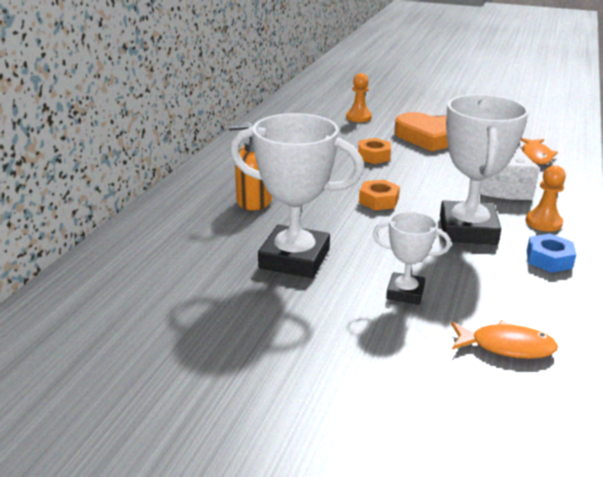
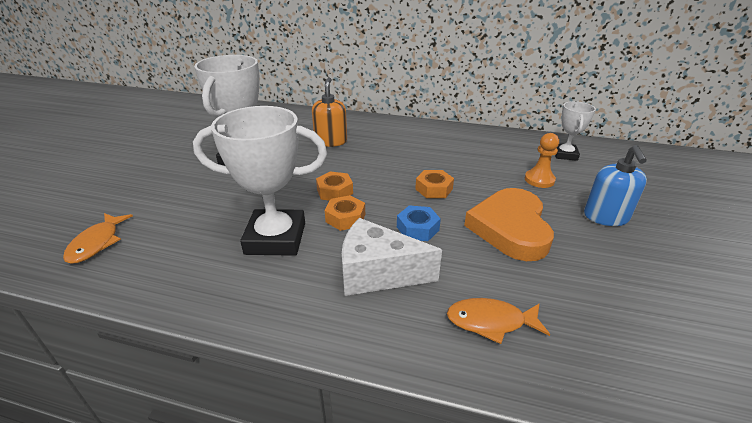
camera: 85 degrees right, 5 degrees up
(405, 292) = (186, 201): white trophy -> white trophy (565, 154)
(412, 108) = (605, 217): none -> blue soap dispenser
(427, 196) = (345, 218): none -> orange nut
(543, 222) = (285, 296): orange pawn -> none
(549, 259) = (207, 287): blue nut -> blue nut (417, 228)

